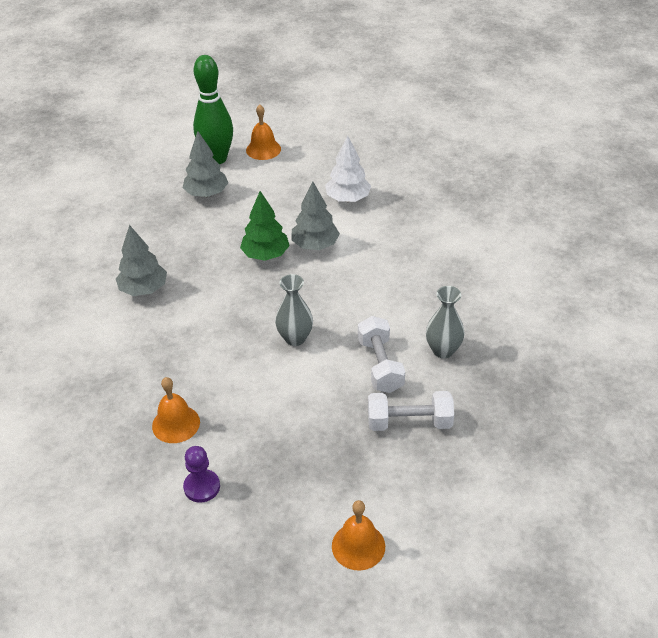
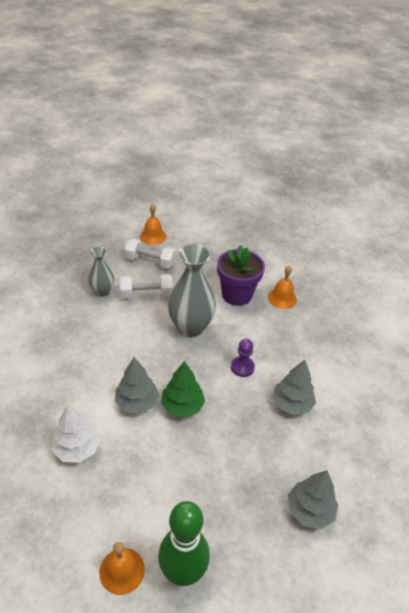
camera: 165 degrees left, 0 degrees up
(202, 487) = (273, 265): purple pawn -> purple pawn (242, 367)
(206, 194) = (211, 509): grey tree -> grey tree (309, 510)
(248, 407) = (237, 295): none -> purple flower pot
(295, 338) = (190, 327): grey vase -> grey vase, size x1.75
(358, 546) = (206, 224): orange bell -> orange bell (153, 236)
(380, 365) = (146, 294): white dumbbell -> white dumbbell turned 75 degrees clockwise

